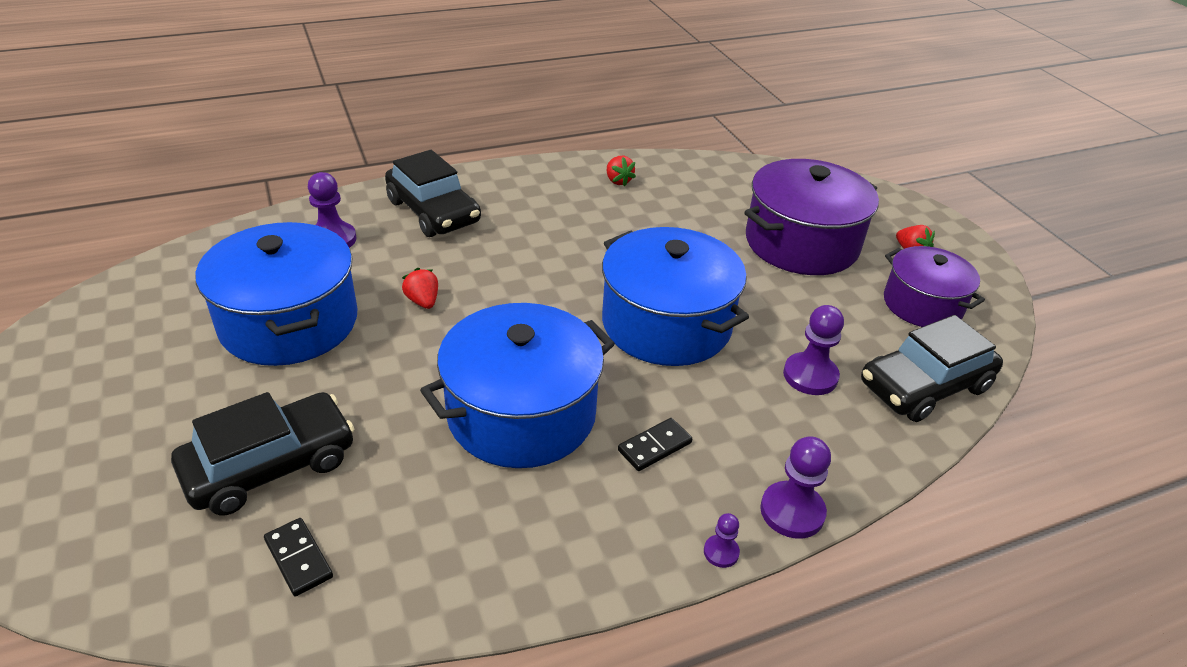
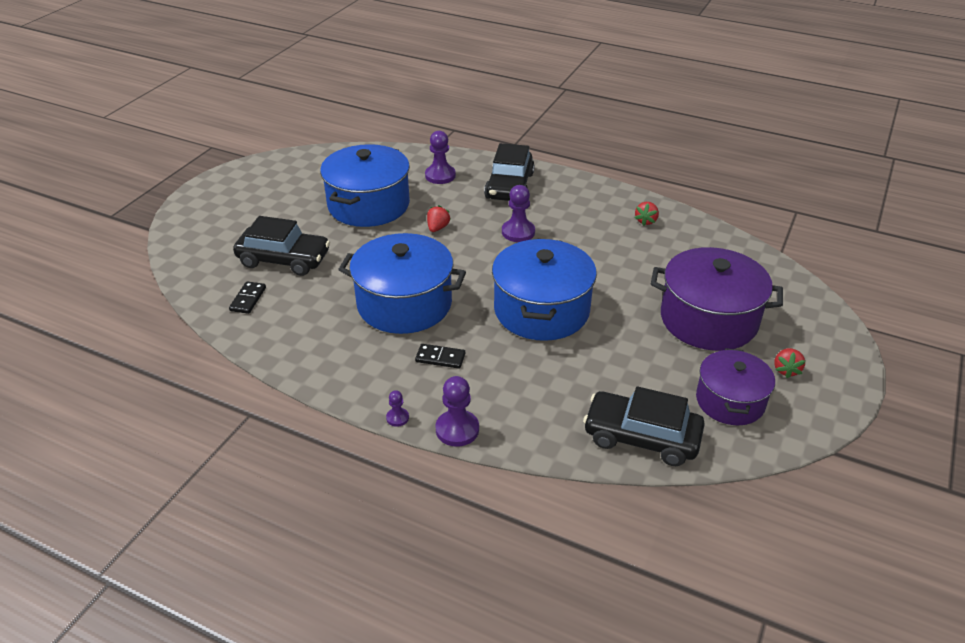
camera: 50 degrees right, 0 degrees up
(810, 376) = (579, 385): purple pawn -> purple pawn (518, 232)

